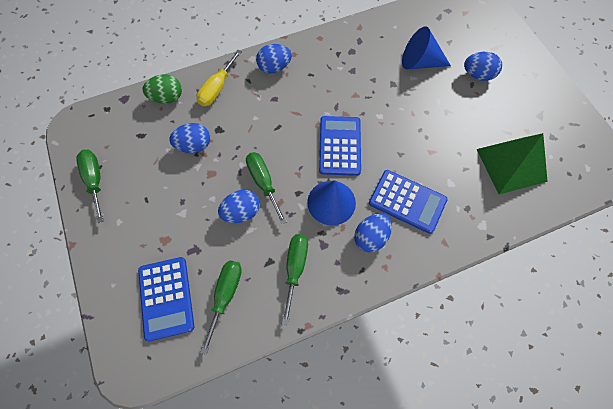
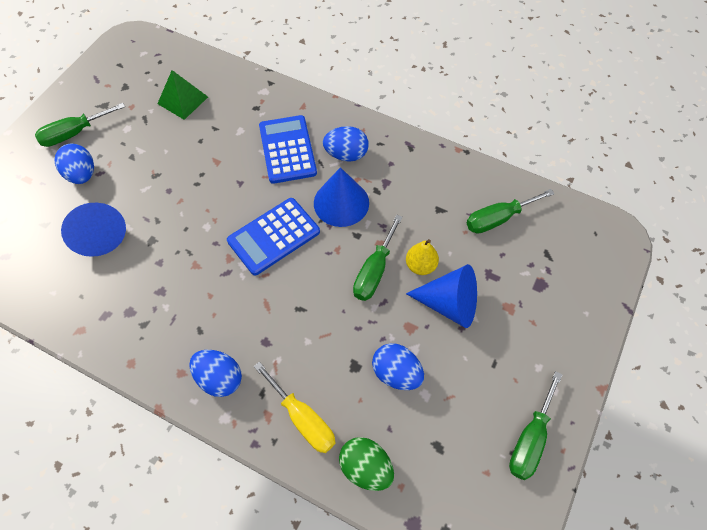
camera: 130 degrees left, 5 degrees down
(166, 298) = (547, 260): blue calculator -> none
(202, 207) = (449, 304): none -> blue cone
(217, 88) = (303, 418): yellow screwdriver -> yellow screwdriver turned 60 degrees clockwise
(241, 212) = (420, 265): blue egg -> yellow pear
(295, 269) = (426, 187): green screwdriver -> green screwdriver (74, 133)
(511, 165) = (183, 100): green pyramid -> green pyramid, size x0.64

